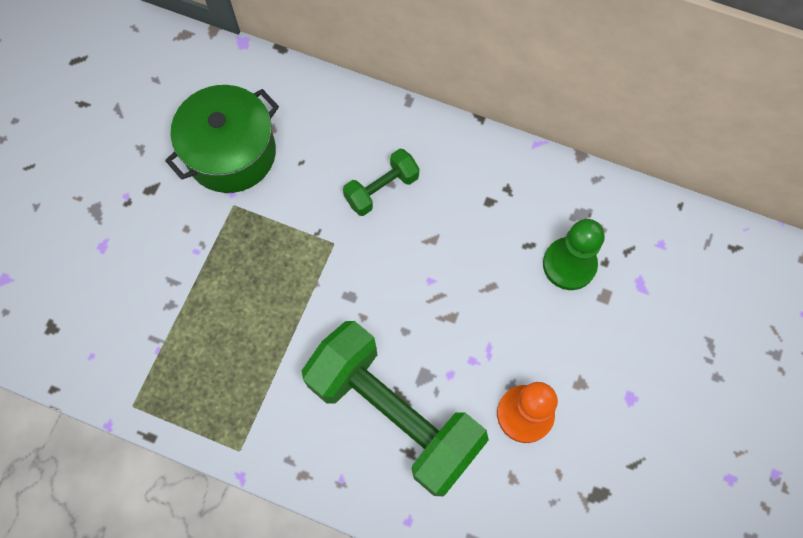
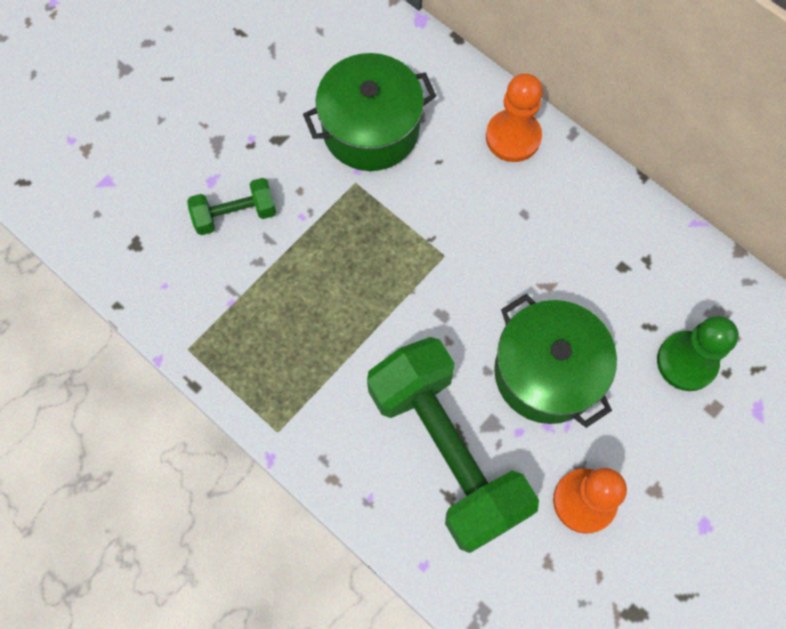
camera: 20 degrees right, 0 degrees up
(358, 120) = (513, 137): none -> orange pawn
(381, 189) = (513, 216): green dumbbell -> green dumbbell (235, 214)
(456, 315) = (546, 372): none -> green pot

